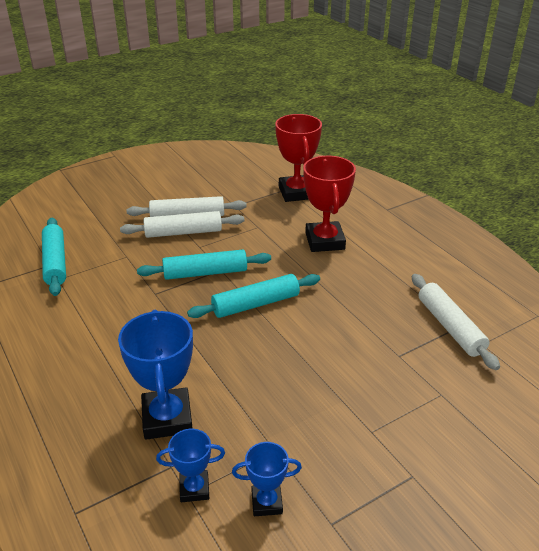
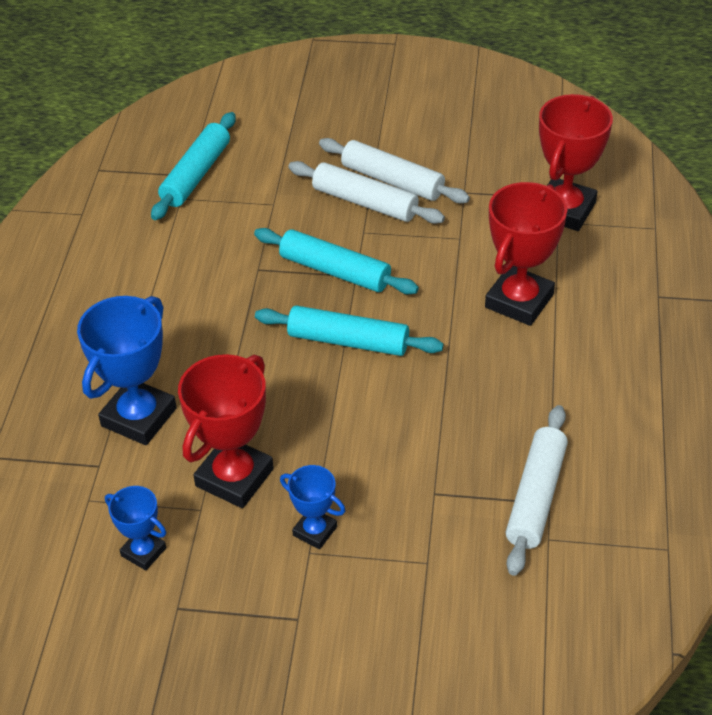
camera: 40 degrees right, 10 degrees up
(194, 489) = (98, 499): blue trophy -> blue trophy (315, 531)
(274, 416) = (234, 477): none -> red trophy

